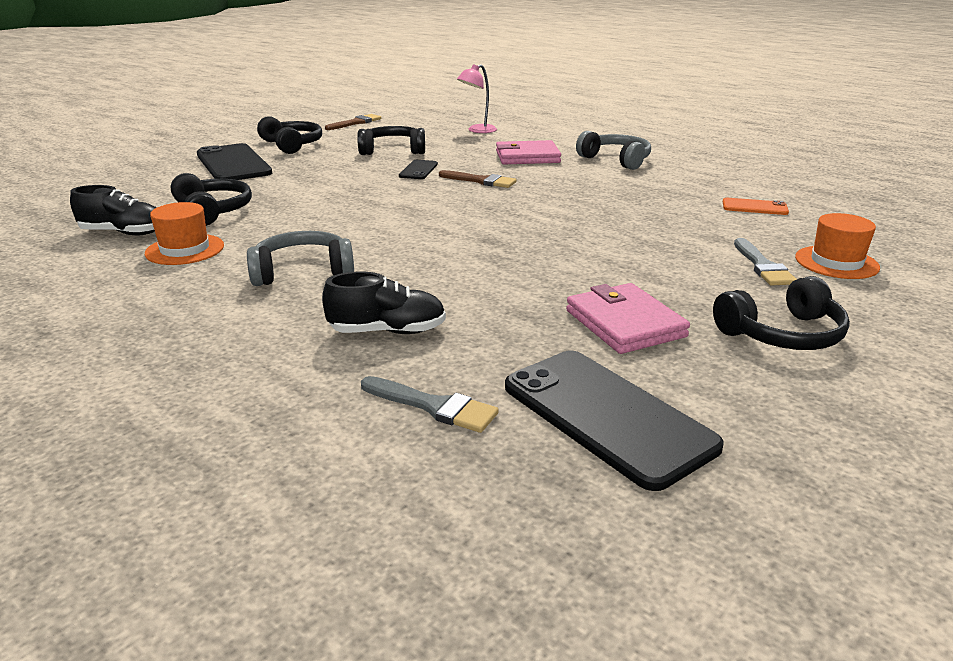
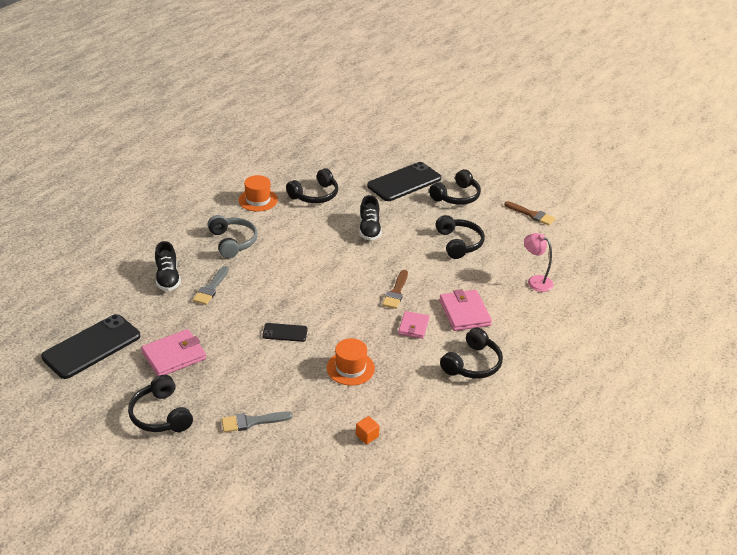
camera: 80 degrees right, 10 degrees up
(124, 233) = (278, 176): black shoe -> black shoe (369, 229)
(418, 170) = (413, 261): black phone -> black phone (285, 332)
(434, 406) = (104, 298): grey brush -> grey brush (211, 288)
(551, 177) = (413, 326): none -> pink wallet
(616, 160) = (472, 364): grey headphones -> black headphones
(754, 207) = (367, 436): orange phone -> orange cube
(836, 262) = (261, 461): orange hat -> orange hat (350, 368)

